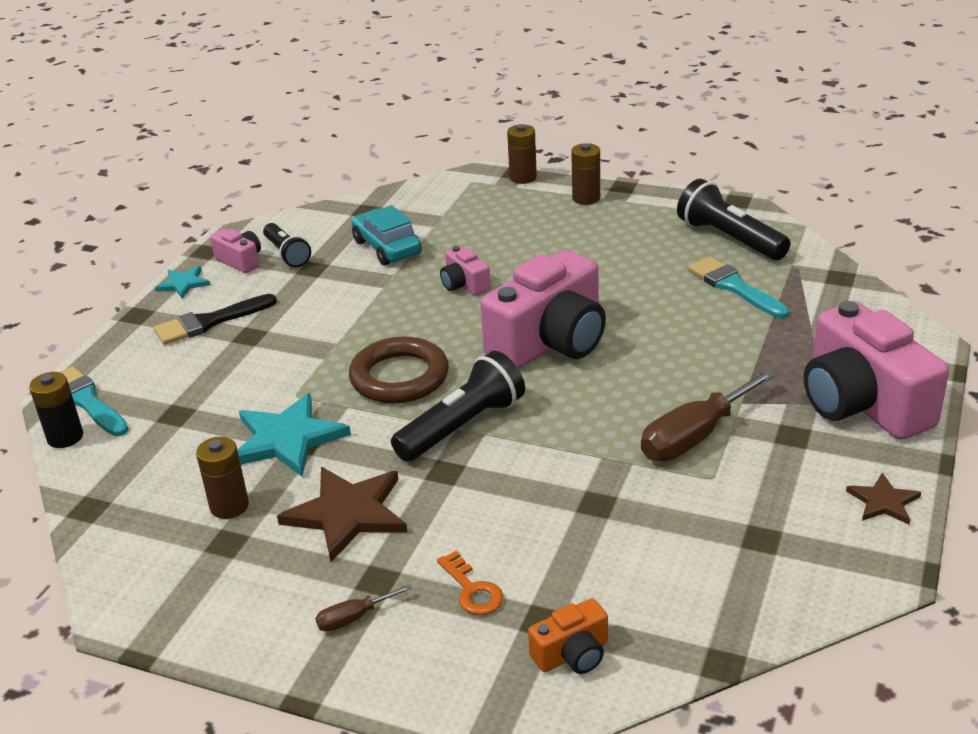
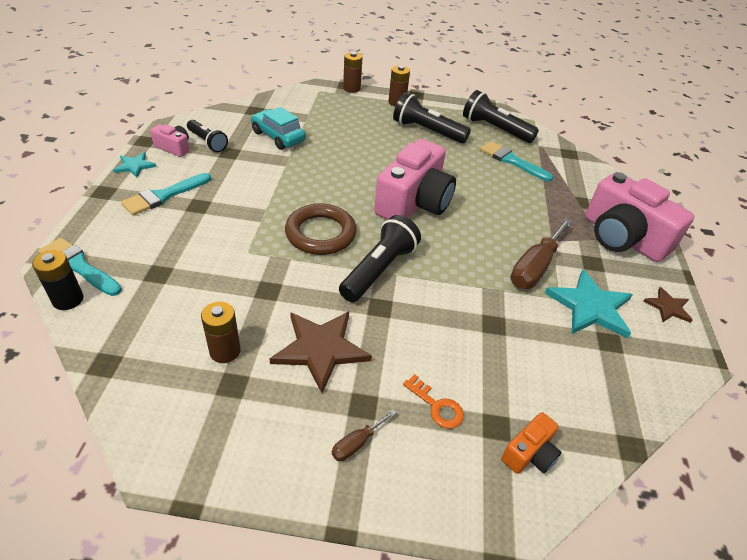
camera: 20 degrees left, 10 degrees up
(209, 322) = (164, 196): black brush -> turquoise brush
(287, 439) = (253, 288): turquoise star -> turquoise star (590, 307)
(464, 285) = (341, 163): pink camera -> none
(616, 241) = (427, 131): none -> black flashlight

